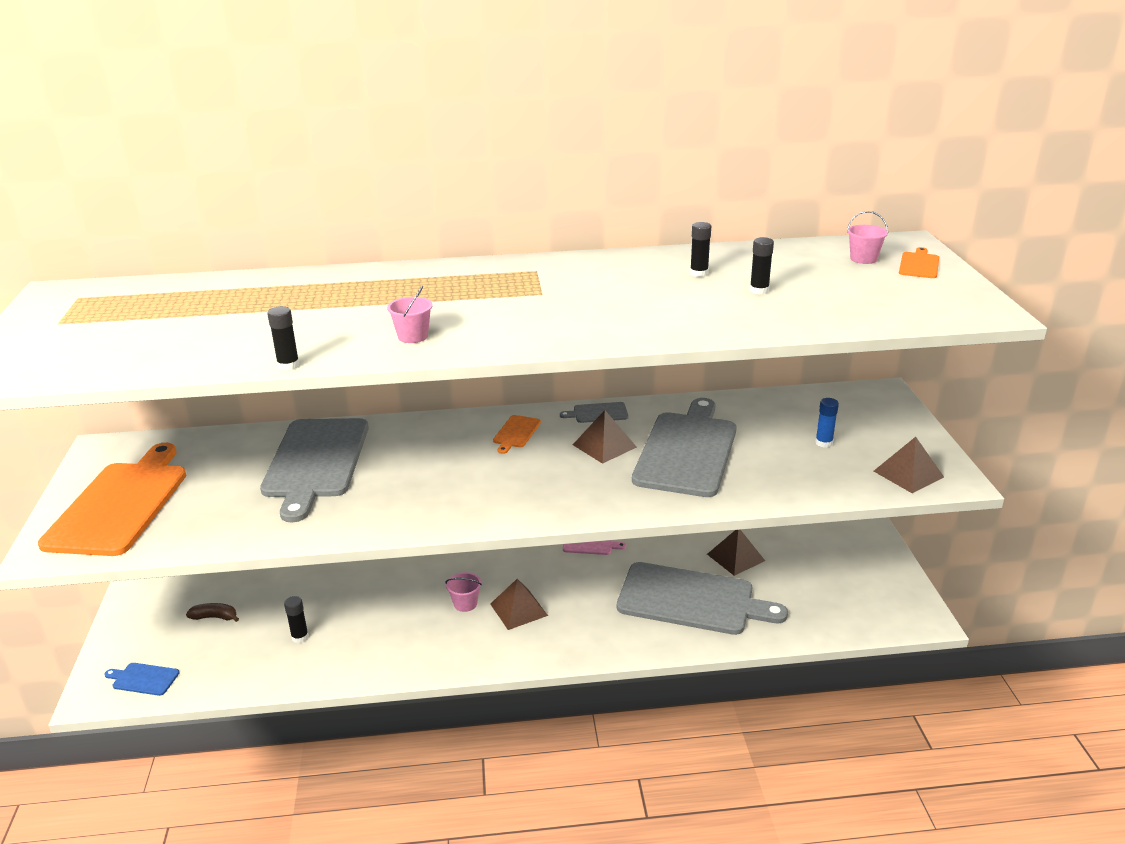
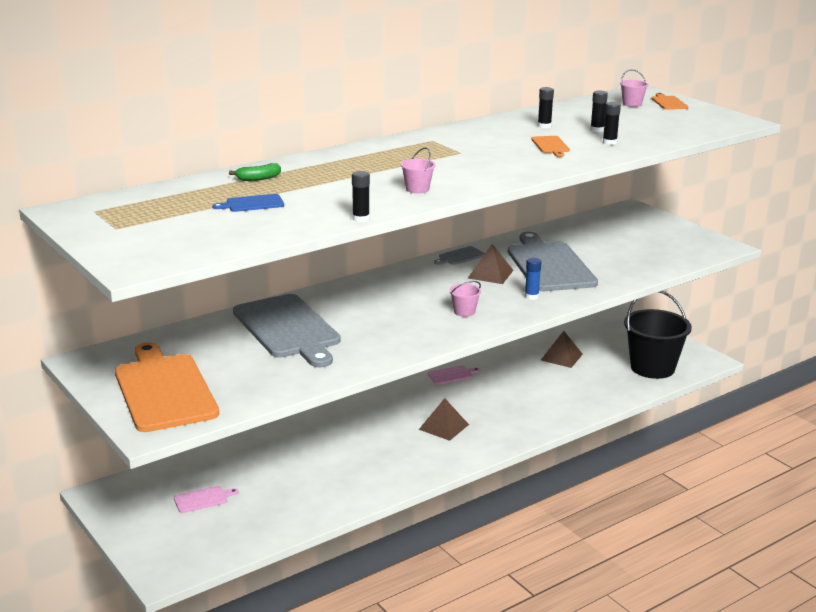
camera: 30 degrees left, 5 degrees down
(143, 679) = (193, 553): blue cutting board -> blue cutting board (252, 204)
(215, 617) = (203, 499): brown banana -> pink cutting board
(281, 288) = (258, 178): none -> green banana
(300, 637) = (293, 490): black glue stick -> black glue stick (609, 142)
(465, 604) = (400, 434): pink bucket -> pink bucket (464, 312)
(516, 433) = (417, 280): orange cutting board -> orange cutting board (551, 146)
(691, 600) = (557, 388): grey cutting board -> none
(824, 443) = (629, 243): blue glue stick -> blue glue stick (531, 296)
(836, 606) = (652, 368): none -> black bucket
(908, 474) = (697, 249): brown pyramid -> none

